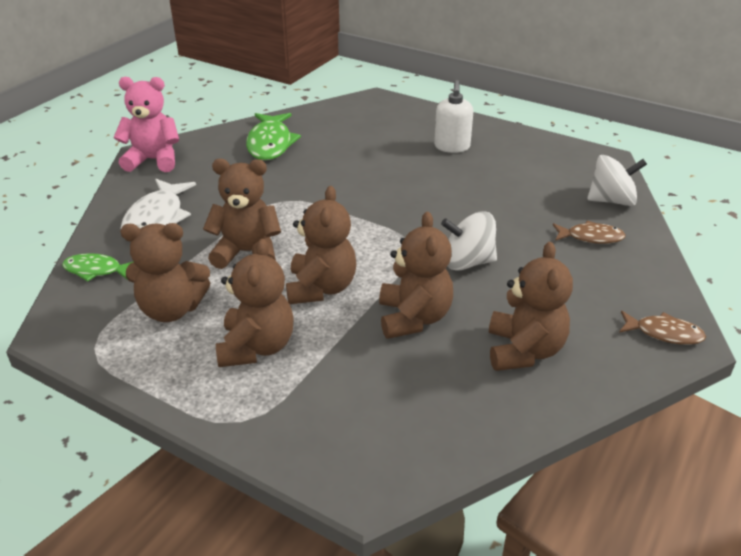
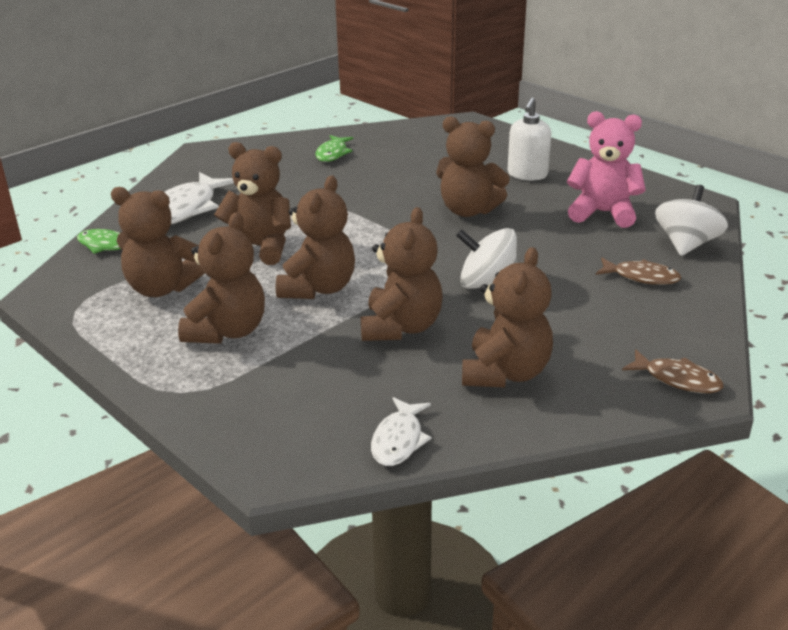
camera: 15 degrees right, 5 degrees down
(153, 160) = (208, 157): pink teddy bear -> pink teddy bear (602, 213)
(270, 144) = (332, 154): green fish -> green fish, size x0.60
(418, 189) = (468, 210): none -> brown teddy bear
(464, 436) = (398, 440): none -> white fish
(611, 200) = (686, 244): white spinning top -> white spinning top turned 75 degrees counterclockwise

